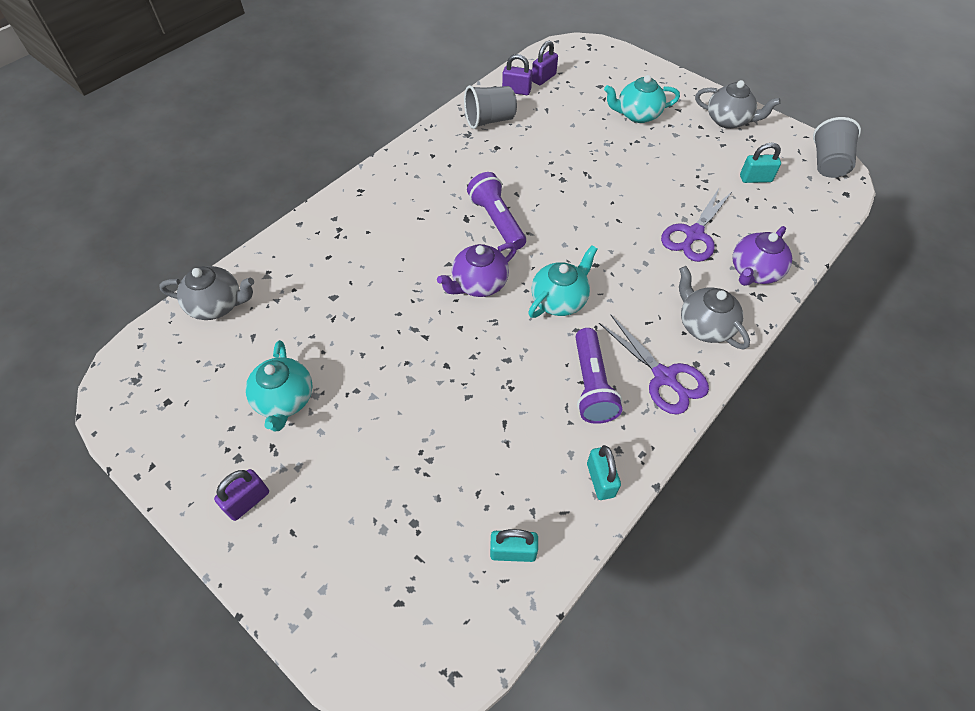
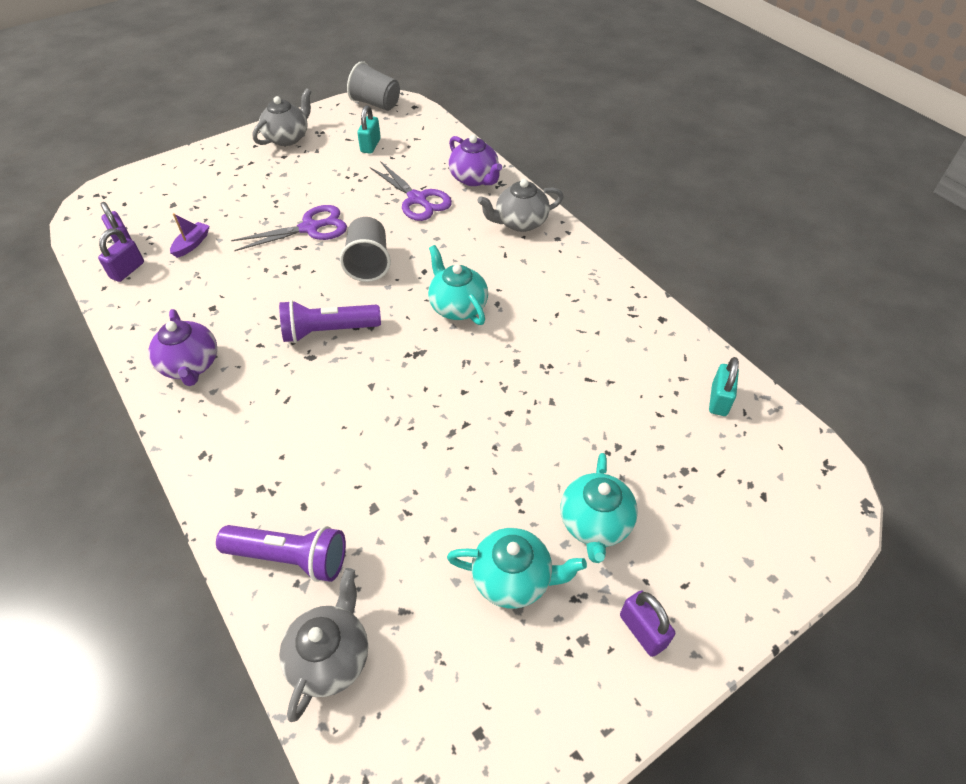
camera: 75 degrees left, 5 degrees down
(479, 284) = (411, 364): purple teapot -> purple teapot (191, 365)
(489, 120) = (162, 304): grey cup -> grey cup (368, 263)
(559, 112) = (192, 244): none -> purple boat
(591, 385) = (562, 308): purple flashlight -> purple flashlight (290, 557)
(600, 480) = (658, 326): turquoise padlock -> none
(637, 115) = (238, 190): turquoise teapot -> turquoise teapot (595, 523)
(664, 377) = (566, 261): purple scissors -> purple scissors (310, 228)

